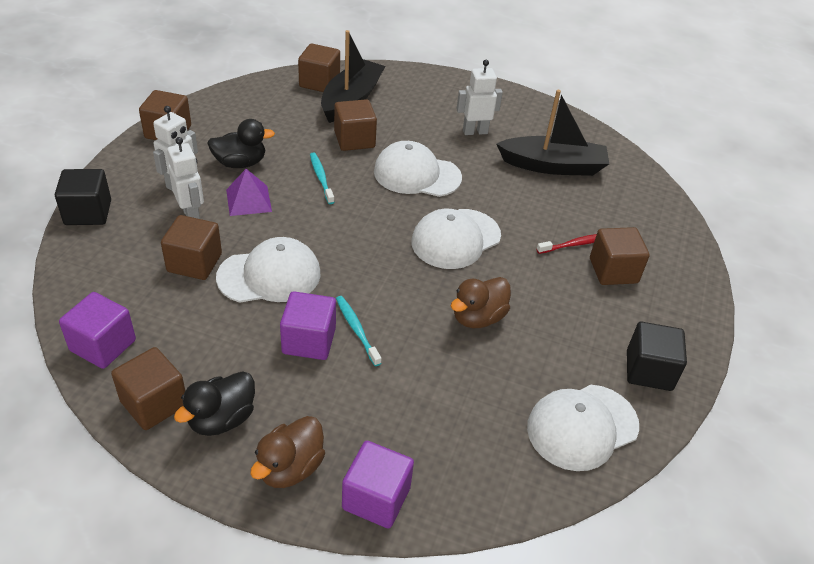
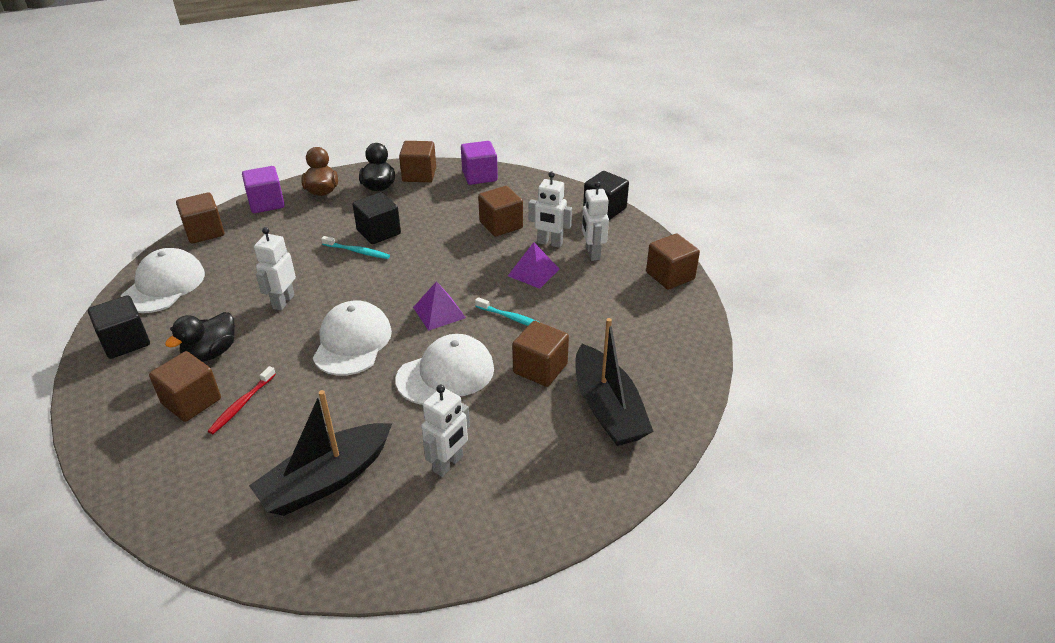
camera: 140 degrees right, 5 degrees down
(240, 163) = (584, 290): black duck -> black duck (211, 353)
(269, 275) = (448, 245): white cap -> none
(309, 341) = (379, 232): purple cube -> black cube
(319, 82) = (664, 405): brown cube -> brown cube (204, 232)
(364, 218) = (439, 312): none -> purple pyramid
(478, 317) = (283, 301): brown duck -> white robot

